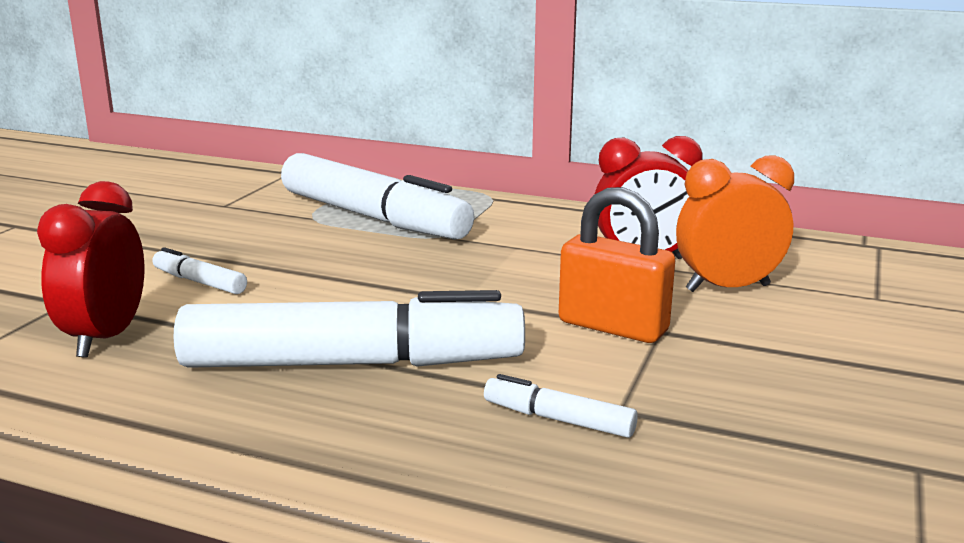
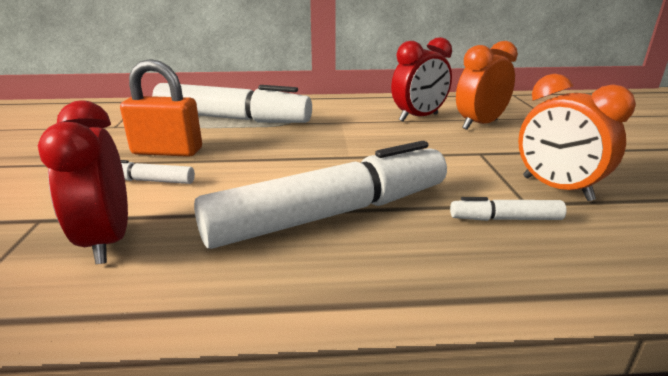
camera: 25 degrees left, 5 degrees up
(613, 327) = (454, 156): orange padlock -> orange padlock (167, 151)
(695, 401) = (556, 188): none -> orange clock

